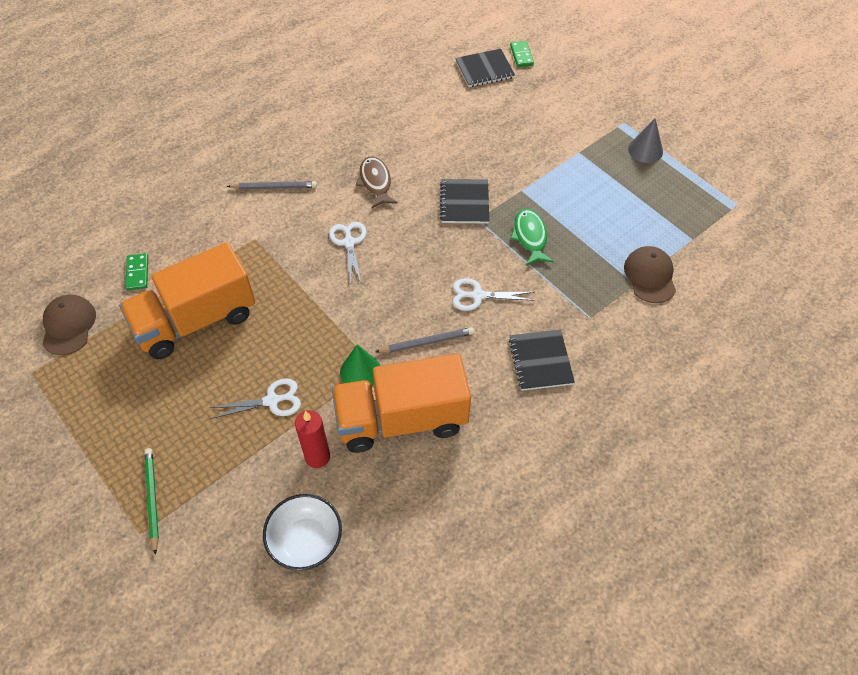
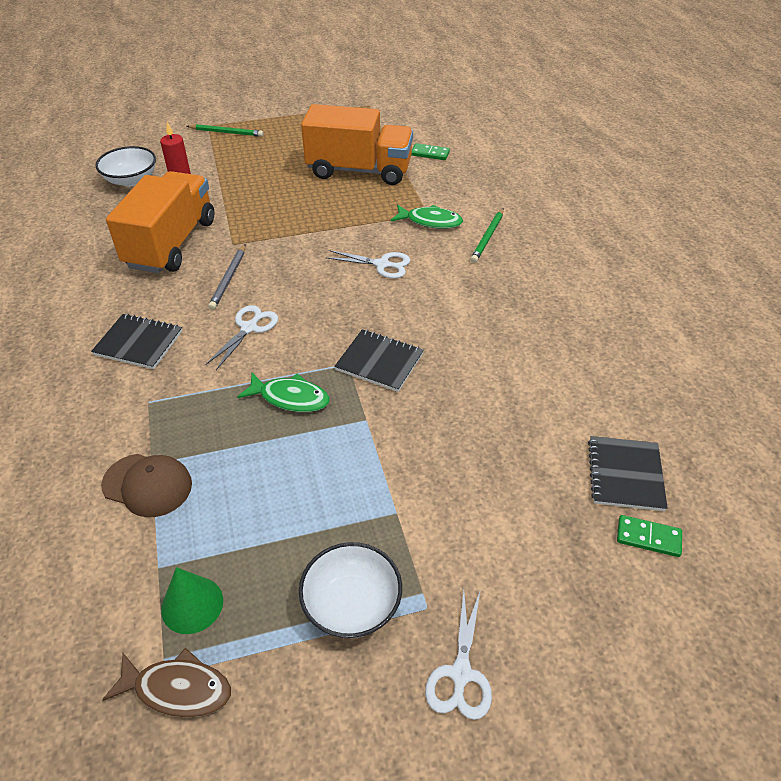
camera: 115 degrees right, 10 degrees down
(68, 326) = (399, 121): brown cap -> none
(196, 320) = (359, 170): orange truck -> orange truck turned 105 degrees clockwise
(267, 232) = (430, 221): none -> green fish
(272, 401) = (252, 189): white scissors -> white scissors (460, 674)
(274, 187) = (487, 237): grey pencil -> green pencil
(360, 371) = (236, 235): green cone -> green cone (192, 604)
(375, 182) = (454, 304): brown fish -> brown fish (177, 689)
(645, 150) = (352, 604): grey cone -> white bowl

